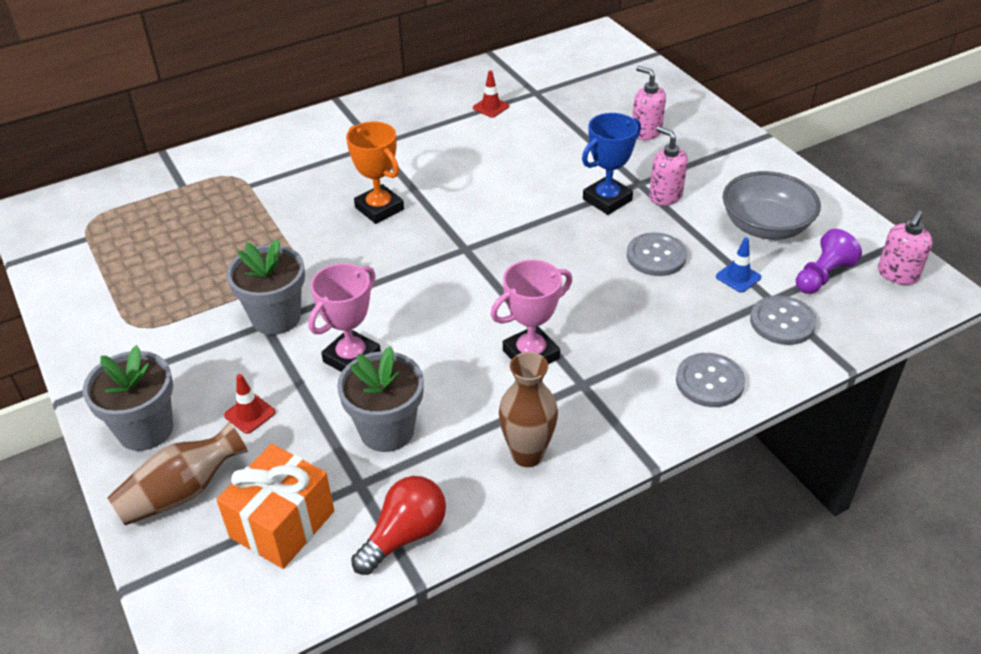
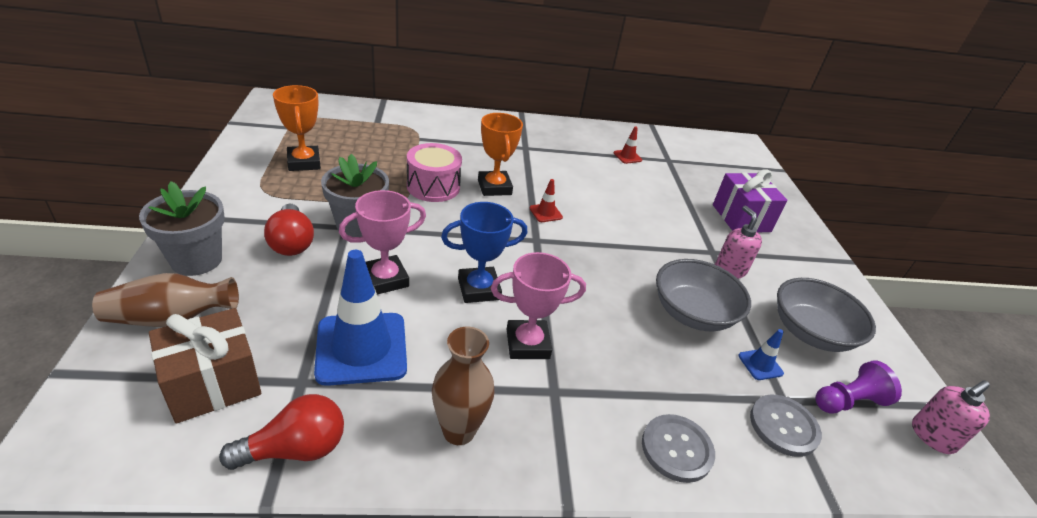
camera: 20 degrees right, 5 degrees down
(148, 273) = (304, 162): none -> orange trophy
(224, 366) = (291, 242): none -> red light bulb
(250, 414) = (275, 284): red traffic cone -> red traffic cone (545, 213)
(282, 524) = (213, 383): orange gift -> brown gift
(315, 237) = (433, 186): none -> pink drum
(387, 430) = (361, 348): grey flower pot -> blue traffic cone
(607, 200) = (677, 253): blue trophy -> blue trophy (479, 289)
(646, 132) = (741, 218): pink soap dispenser -> purple gift
(656, 256) = (692, 313): grey button -> grey bowl

